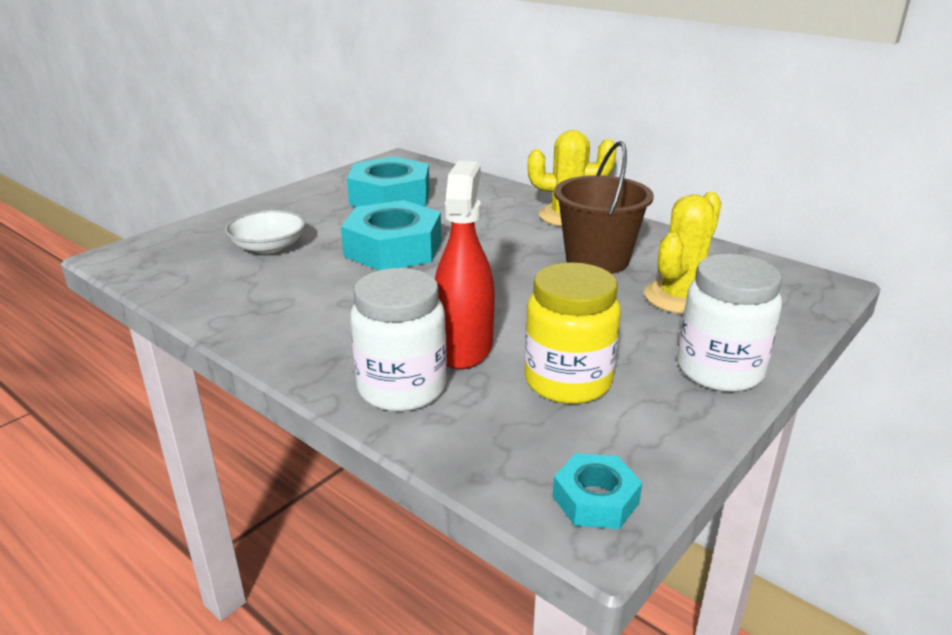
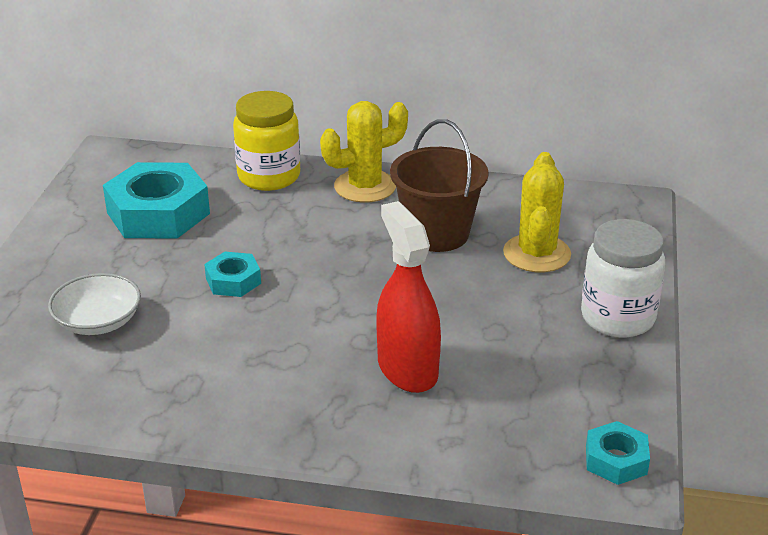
camera: 30 degrees left, 5 degrees up
(393, 248) = (233, 281): turquoise nut -> turquoise nut, size x0.51
(402, 388) = (395, 427): white jar -> none
(568, 381) = (517, 370): yellow jar -> yellow jar (269, 177)

